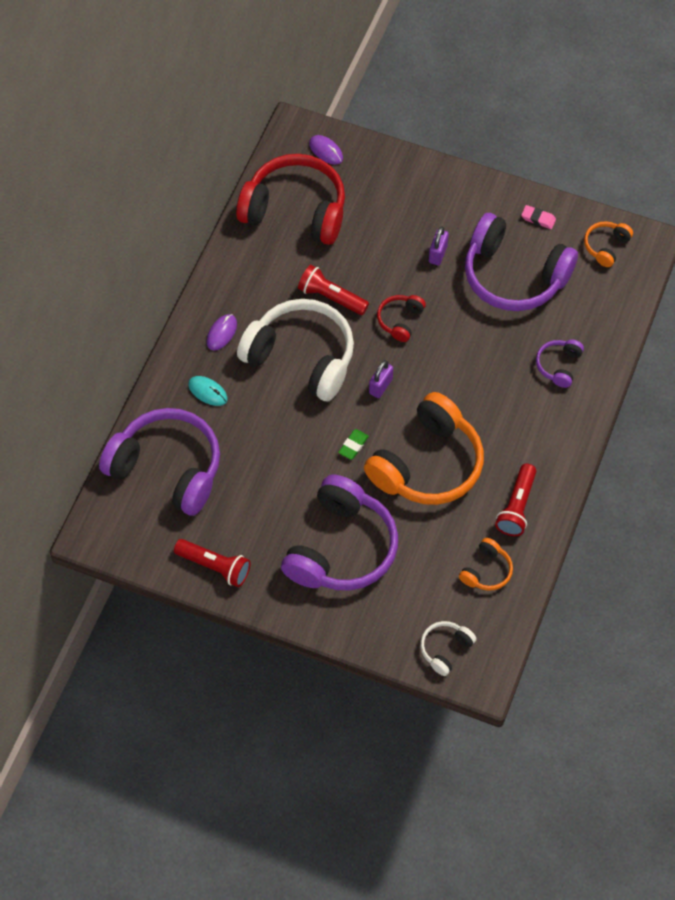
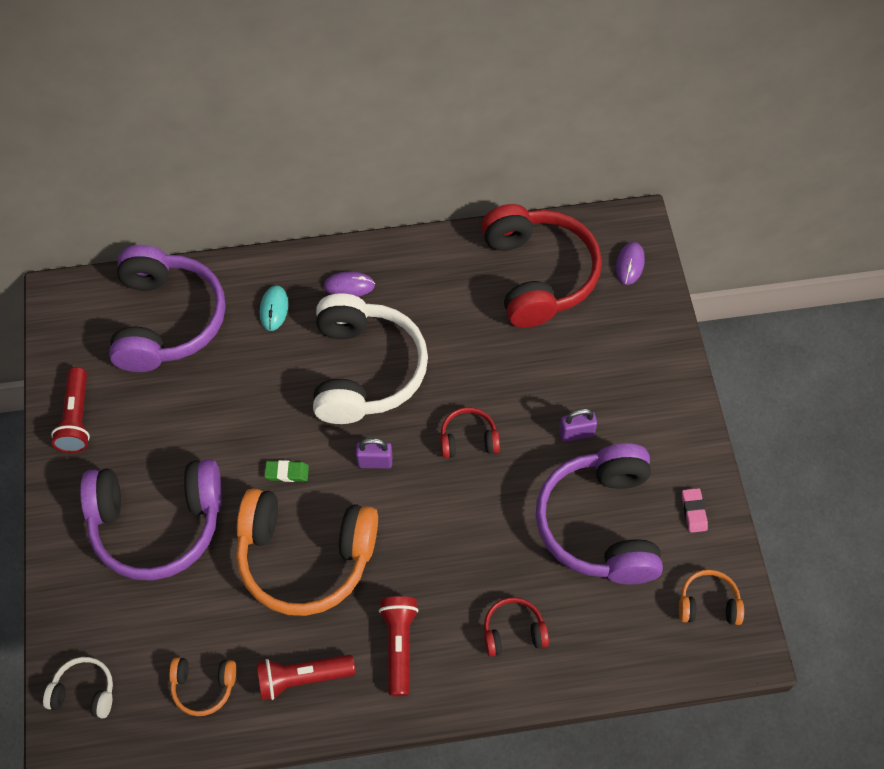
camera: 60 degrees right, 0 degrees up
(331, 297) = (454, 360): red flashlight -> red flashlight (399, 646)
(558, 365) = (513, 631): purple headphones -> red headphones

